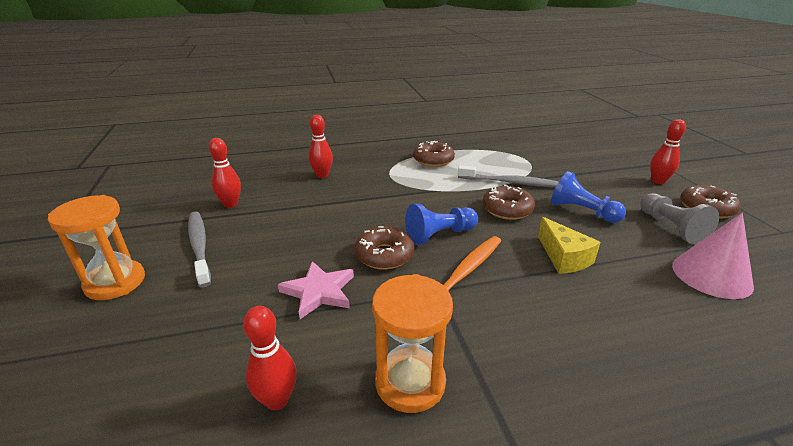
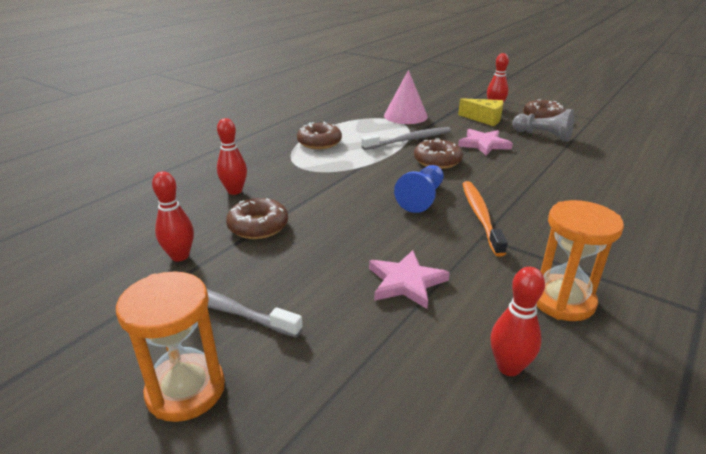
camera: 40 degrees left, 0 degrees up
(384, 255) = (407, 231): brown donut -> brown donut (258, 226)
(563, 257) = (519, 179): yellow cheese -> yellow cheese (484, 119)
(582, 211) = (483, 144): blue pawn -> pink star
(711, 275) = (598, 156): pink cone -> pink cone (405, 116)

